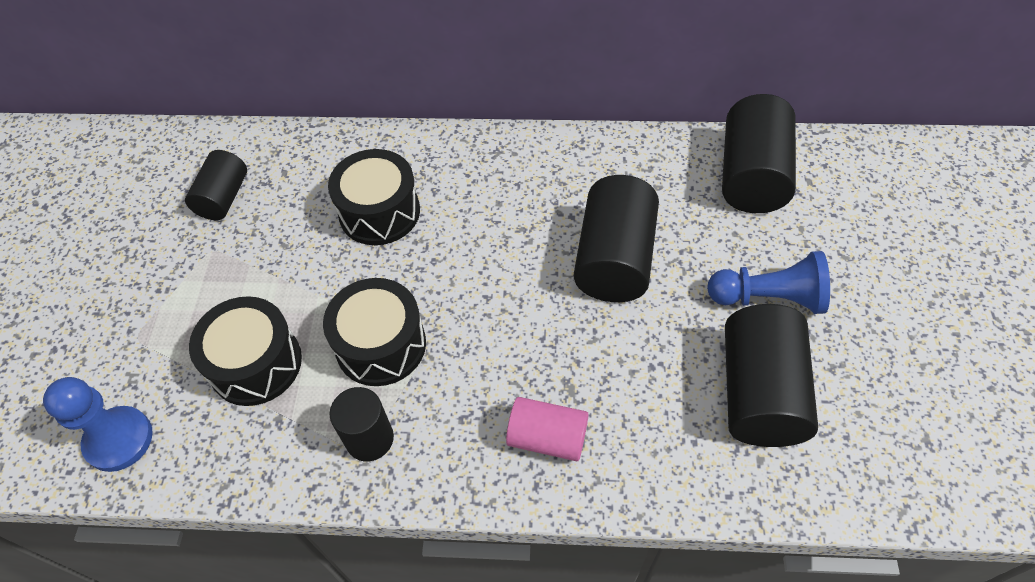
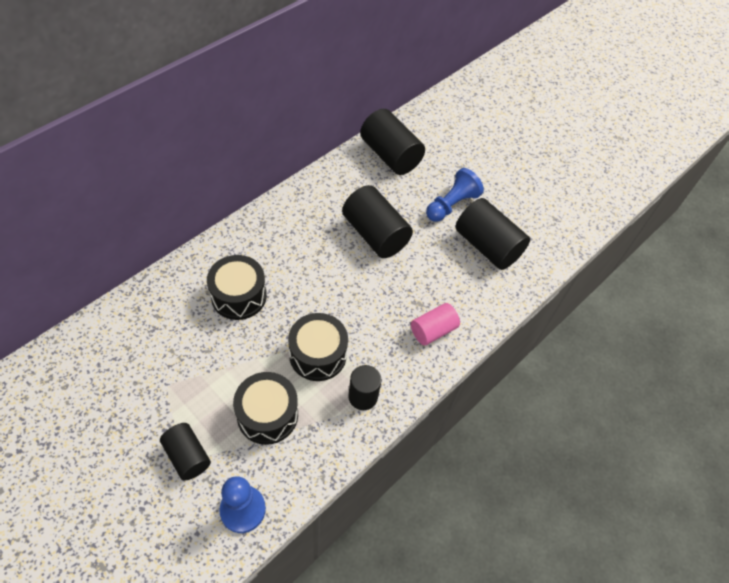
camera: 55 degrees left, 0 degrees up
(223, 197) = (138, 355): black cylinder -> black cylinder (187, 456)

